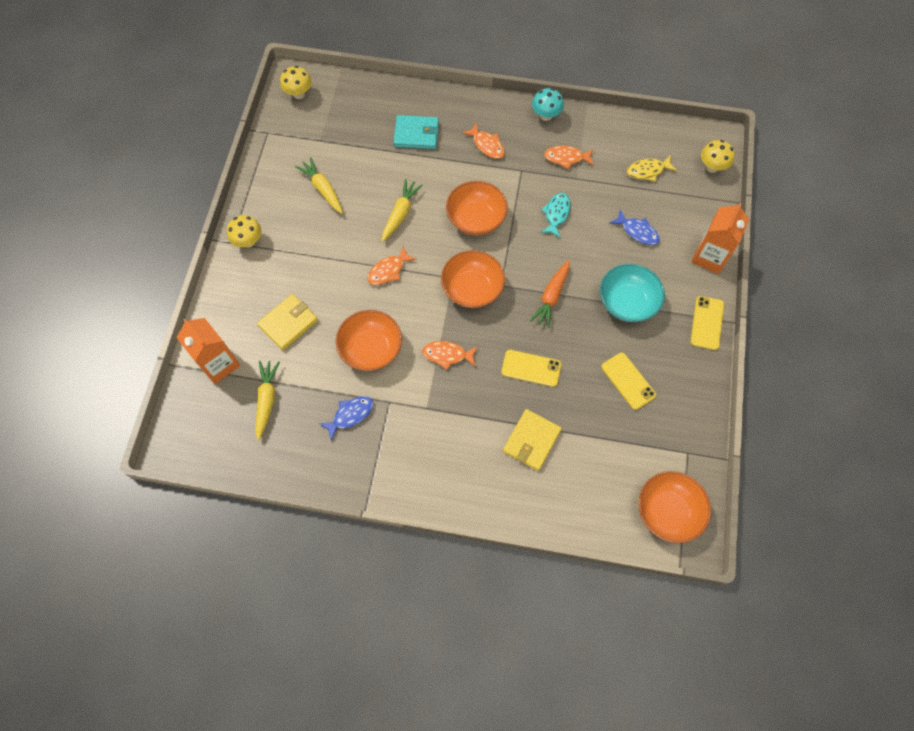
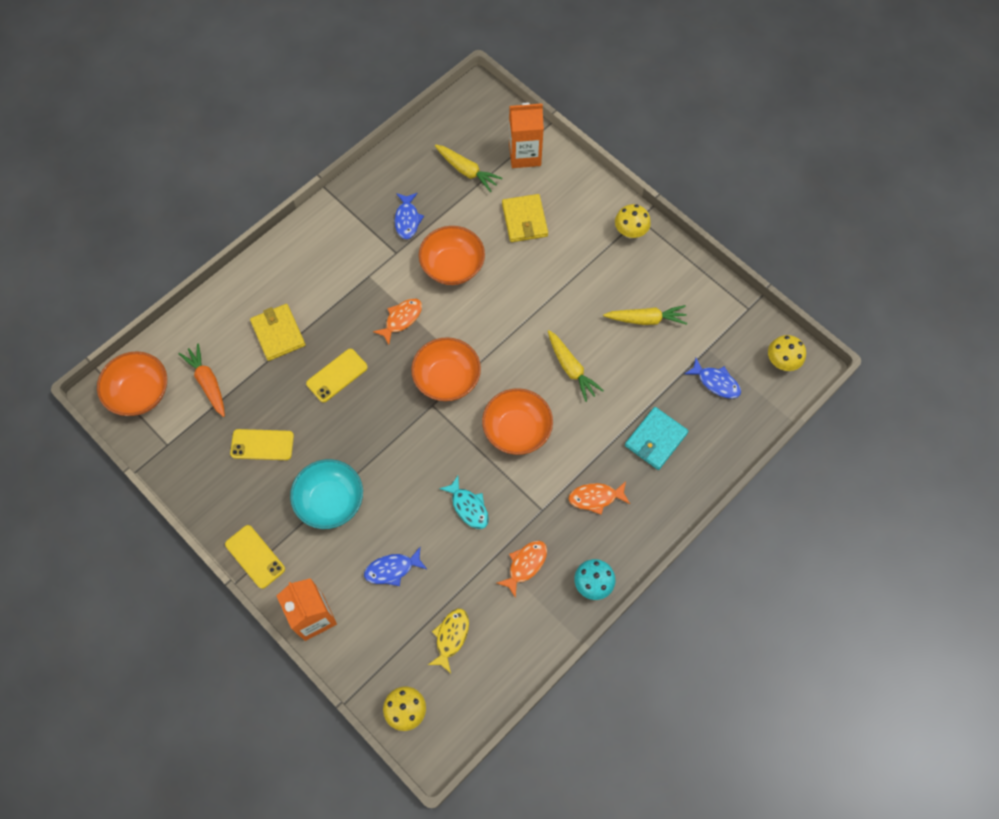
camera: 125 degrees right, 0 degrees up
(344, 122) = (716, 382): none -> blue fish
(388, 270) = (517, 323): orange fish -> none
(551, 297) = (388, 439): orange carrot -> orange carrot (208, 382)

